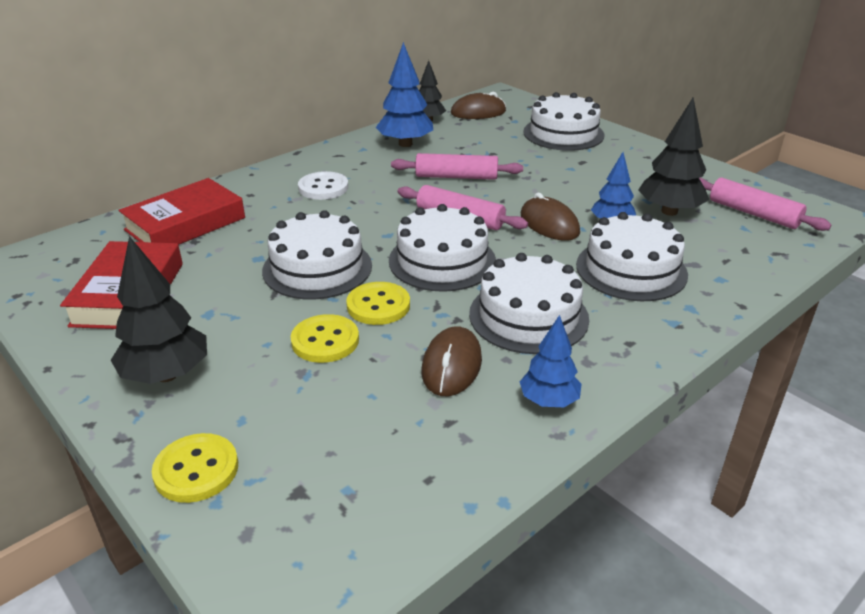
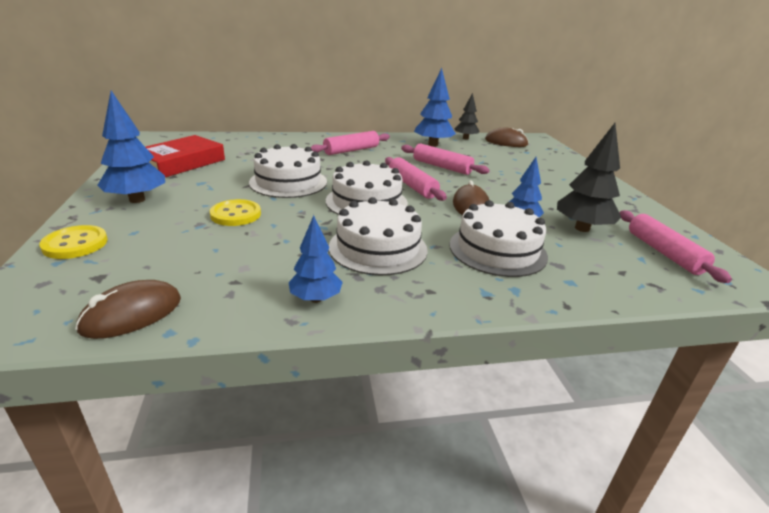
camera: 30 degrees right, 5 degrees down
(167, 375) = (137, 200): black tree -> blue tree
(185, 224) = (254, 145): red book -> none
(323, 188) = (351, 150): white button -> pink rolling pin
(378, 305) = (292, 209): yellow button -> none
(451, 365) = (285, 254): brown mouse -> brown mouse (132, 314)
(563, 133) = (555, 166): white cake -> none

